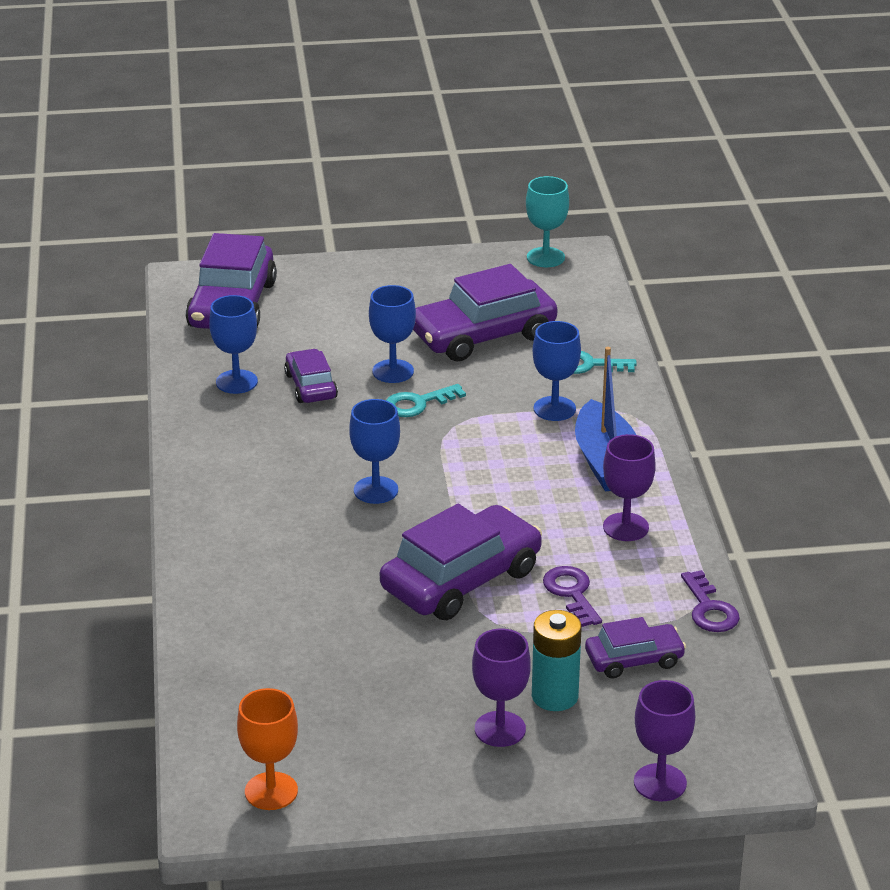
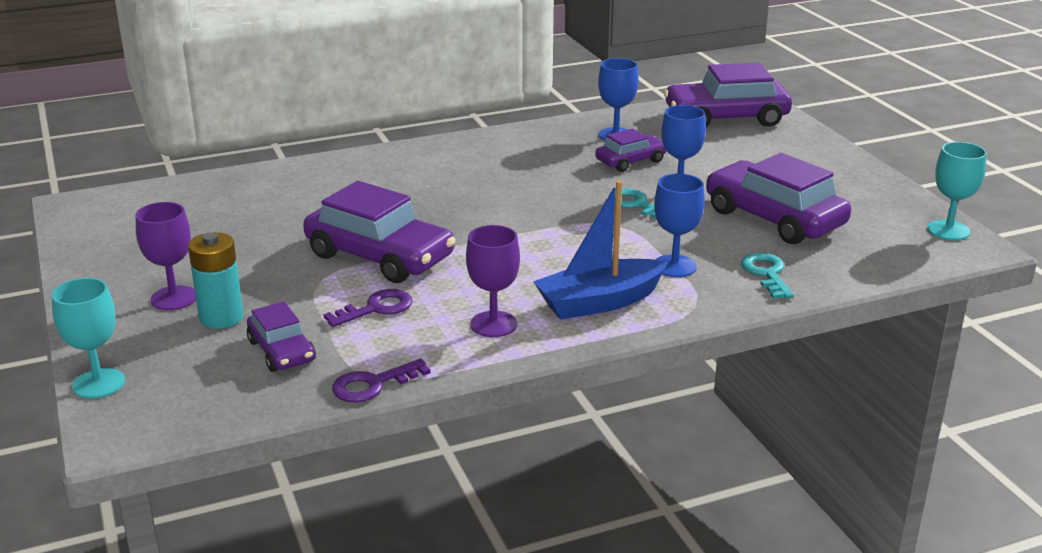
camera: 75 degrees right, 5 degrees down
(271, 791) = (97, 220): orange goblet -> none
(376, 490) = (494, 205): blue goblet -> none
(660, 783) = (98, 383): purple goblet -> turquoise goblet

